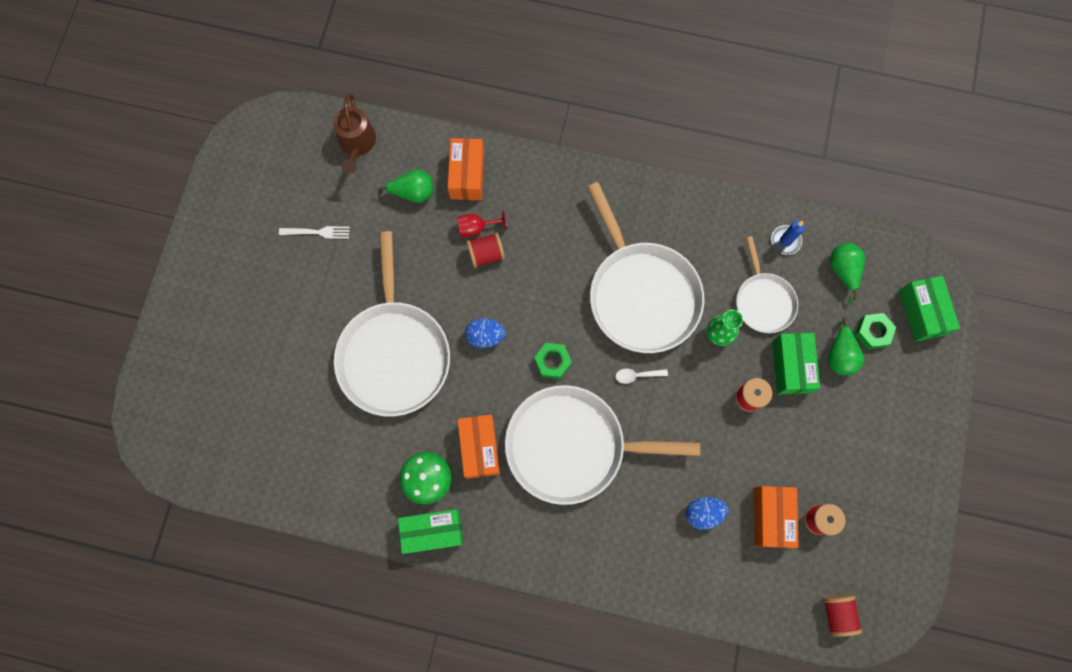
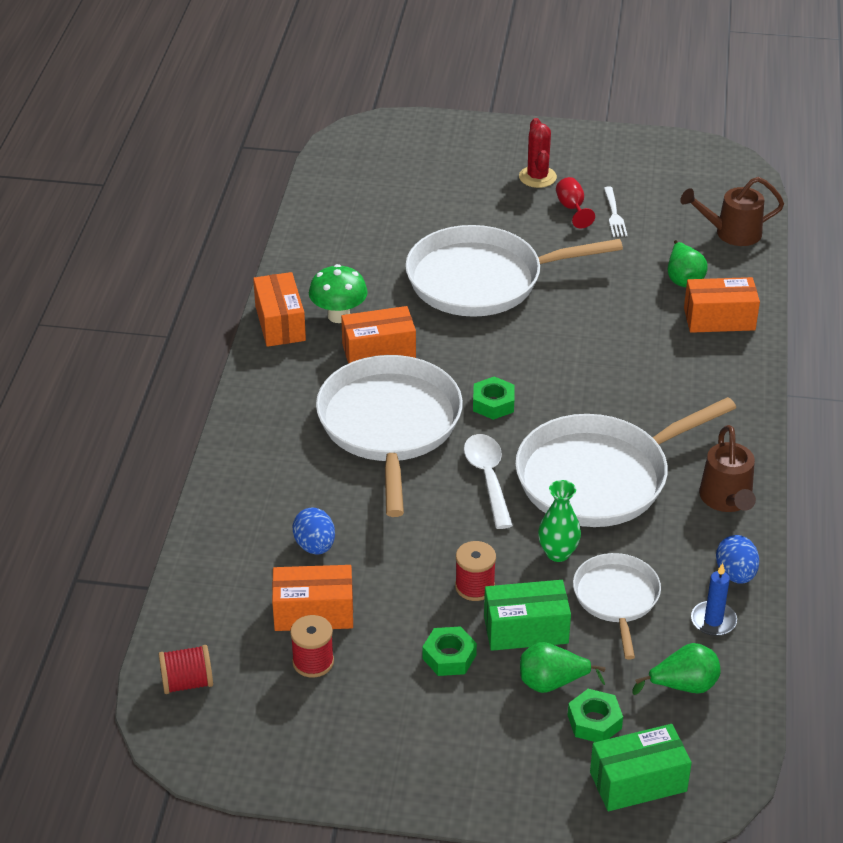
camera: 85 degrees right, 35 degrees down
(252, 288) = (537, 177): none -> red cactus
(433, 531) = (280, 323): green box -> orange box
(476, 228) = (652, 331): red goblet -> red goblet (572, 209)
(485, 336) = (515, 347): blue egg -> blue egg (735, 574)
(486, 254) = (620, 341): red spool -> none
(637, 375) = (488, 478): white spoon -> white spoon, size x1.85
(670, 209) = (727, 500): none -> brown watering can
(763, 301) = (616, 598): white pan -> white pan turned 105 degrees clockwise
(815, 422) = (449, 657): none -> green nut

